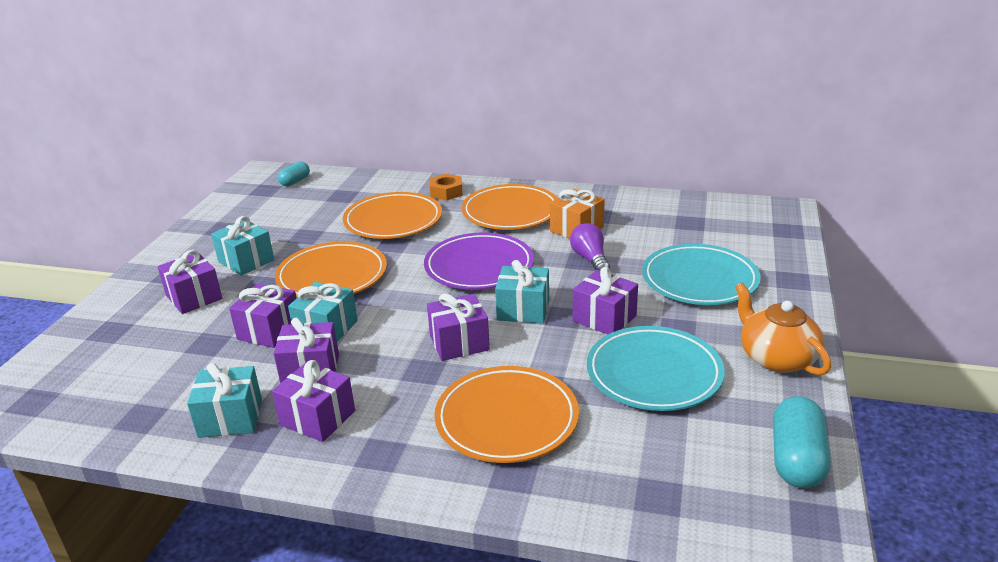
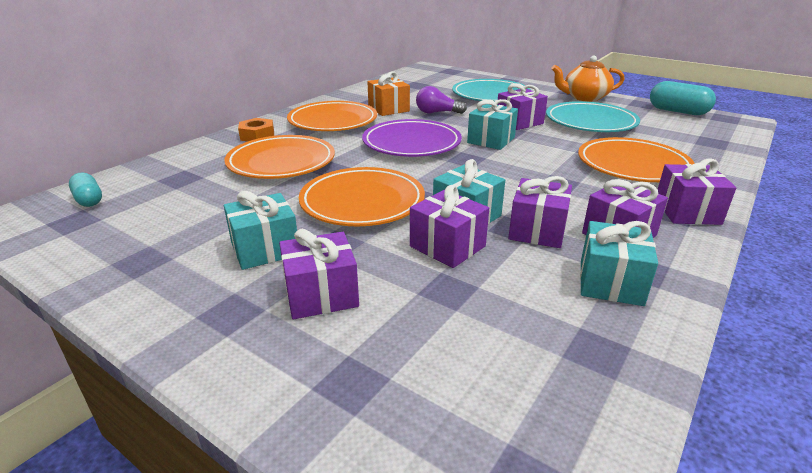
camera: 70 degrees left, 0 degrees up
(459, 343) = (525, 166): purple gift -> purple gift (687, 211)

